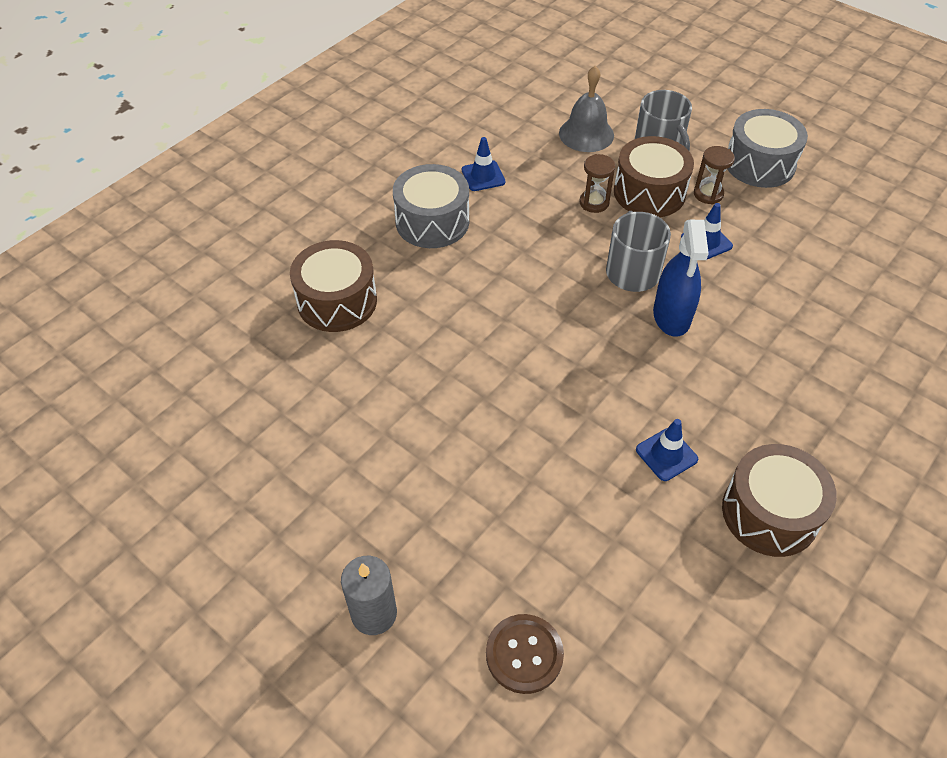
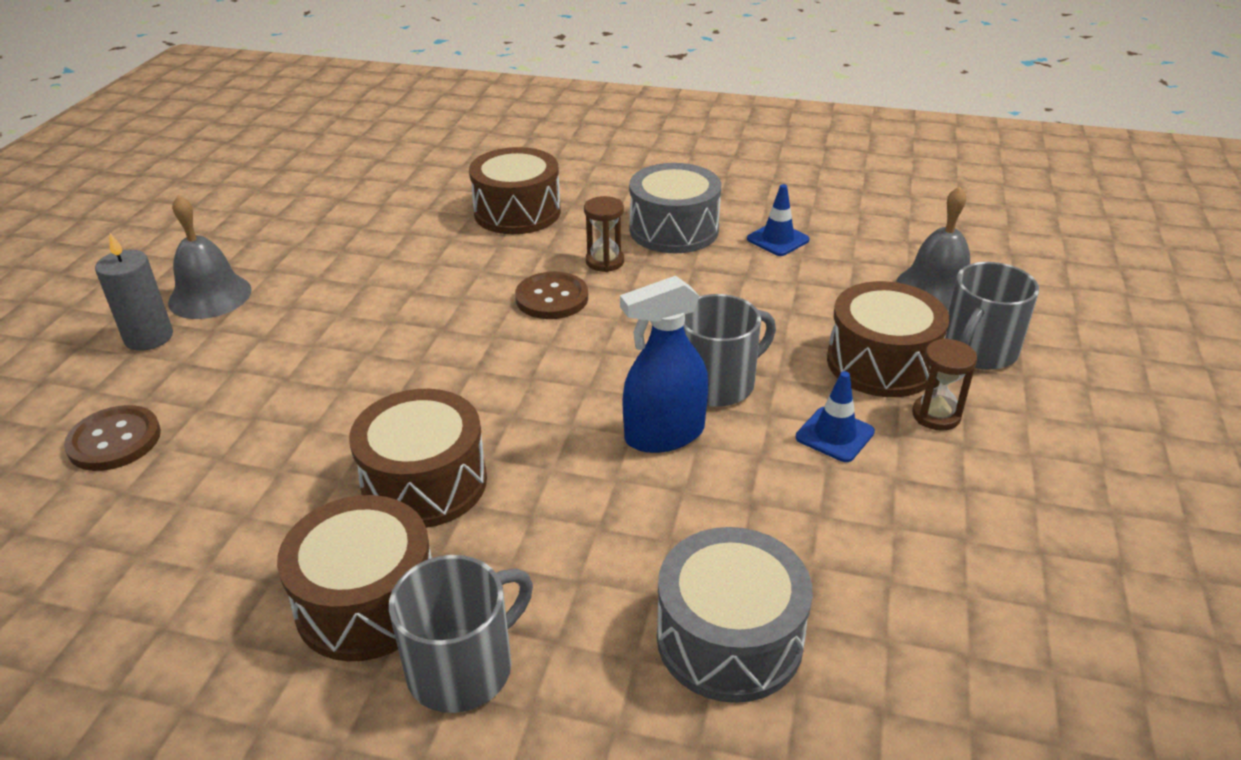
camera: 65 degrees right, 15 degrees down
(330, 554) = (210, 296): none -> grey bell
(482, 320) = (552, 298): none -> brown button
(594, 202) = (814, 324): brown hourglass -> brown hourglass (605, 261)
(666, 454) = (424, 482): blue traffic cone -> brown drum
(759, 164) = (1064, 452): grey drum -> grey drum (729, 638)
(837, 477) = (462, 667): none -> grey mug

